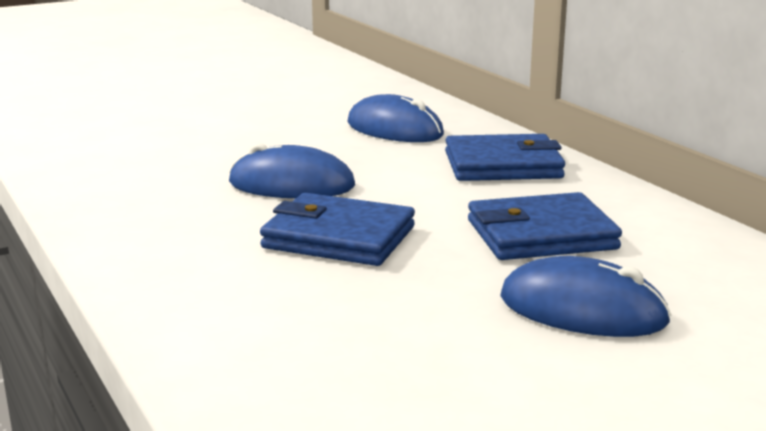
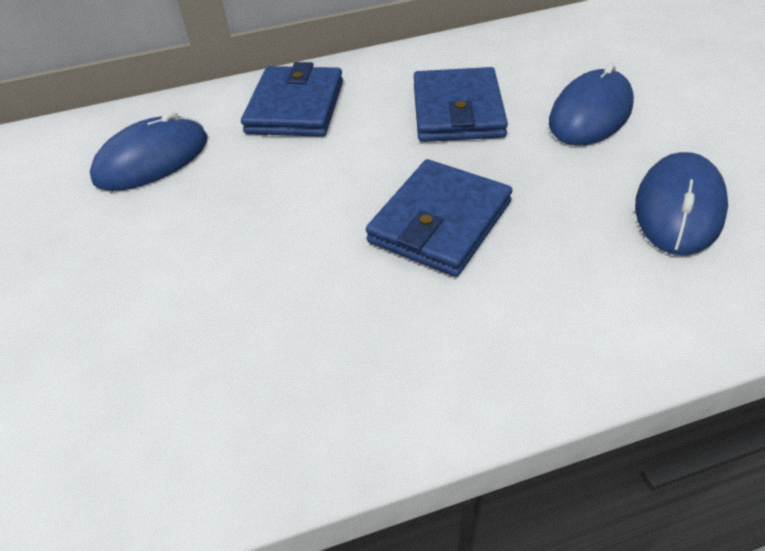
camera: 75 degrees left, 25 degrees up
(291, 184) = (286, 248): blue mouse -> blue mouse (678, 208)

